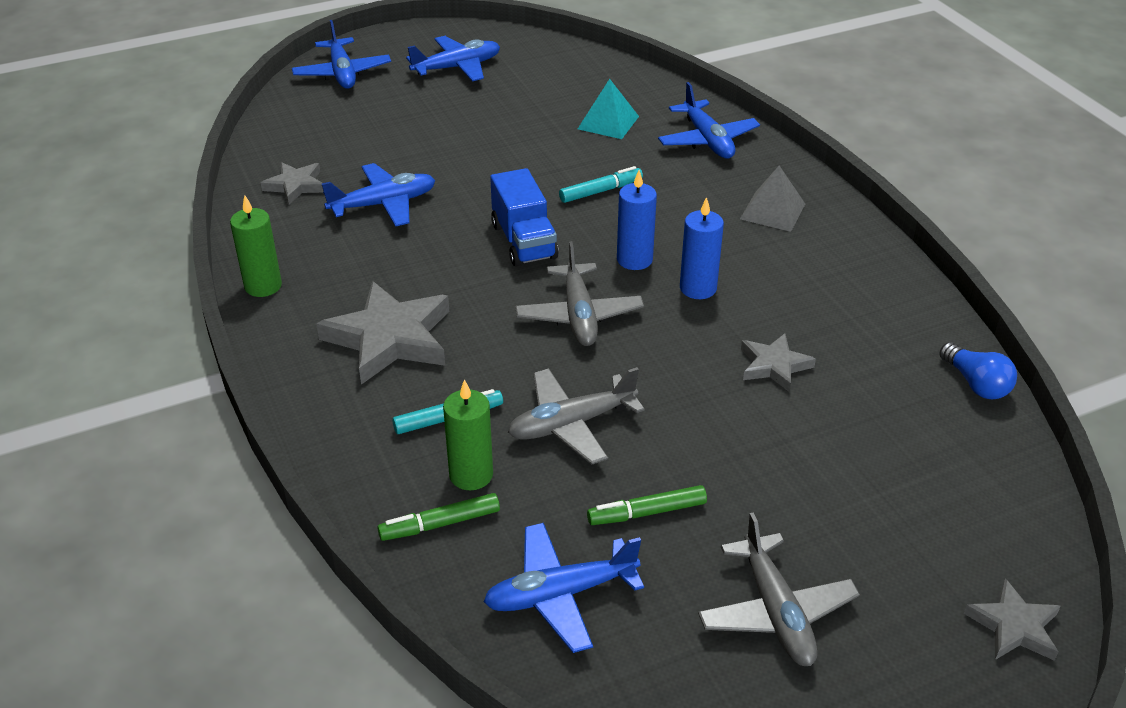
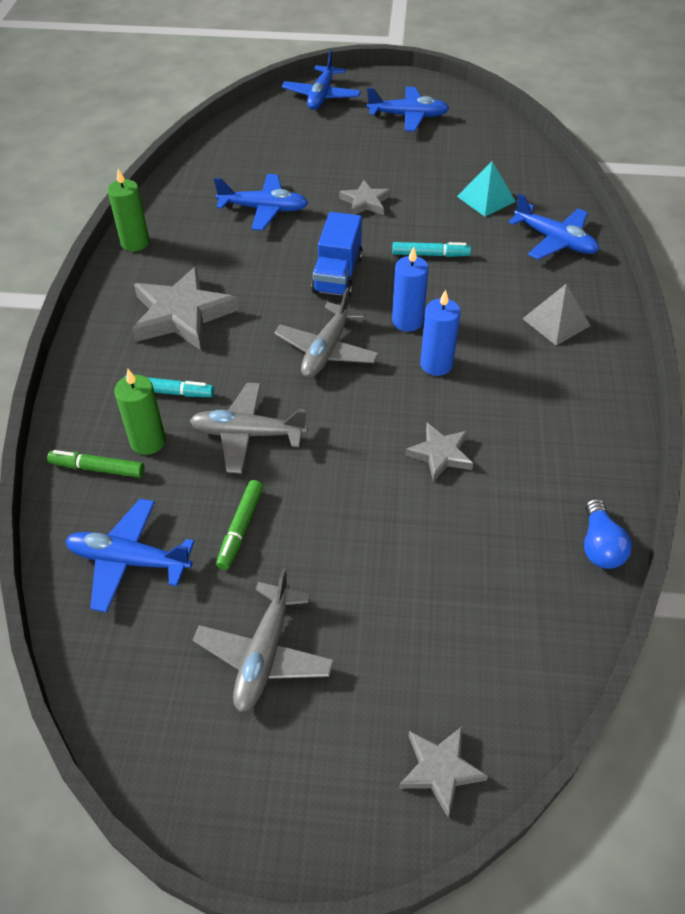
camera: 30 degrees right, 10 degrees up
(295, 185) = (217, 174): grey star -> grey star (365, 202)
(647, 512) = (241, 528): green marker -> green marker turned 90 degrees counterclockwise
(707, 140) = (554, 241): blue plane -> blue plane turned 60 degrees counterclockwise

